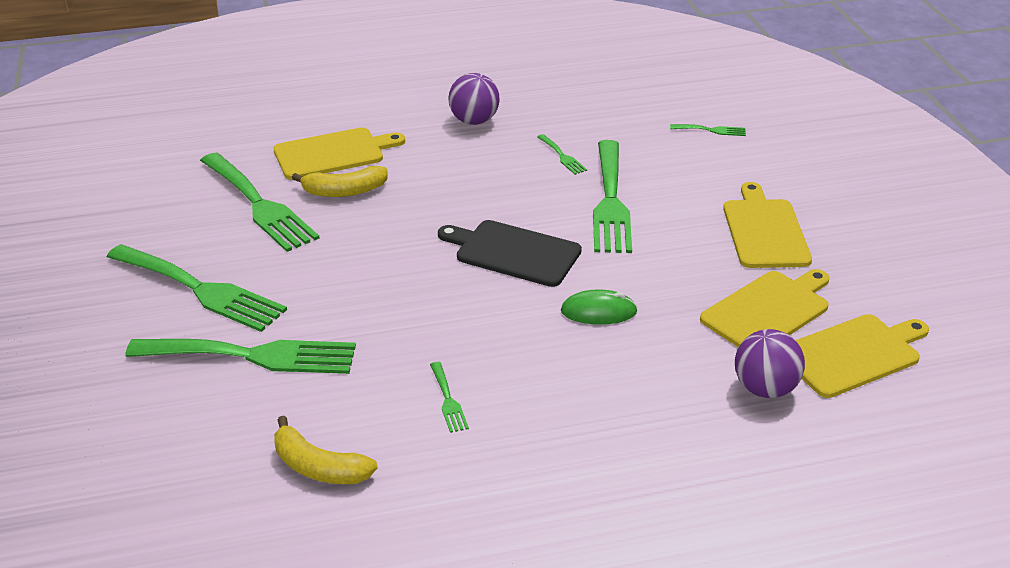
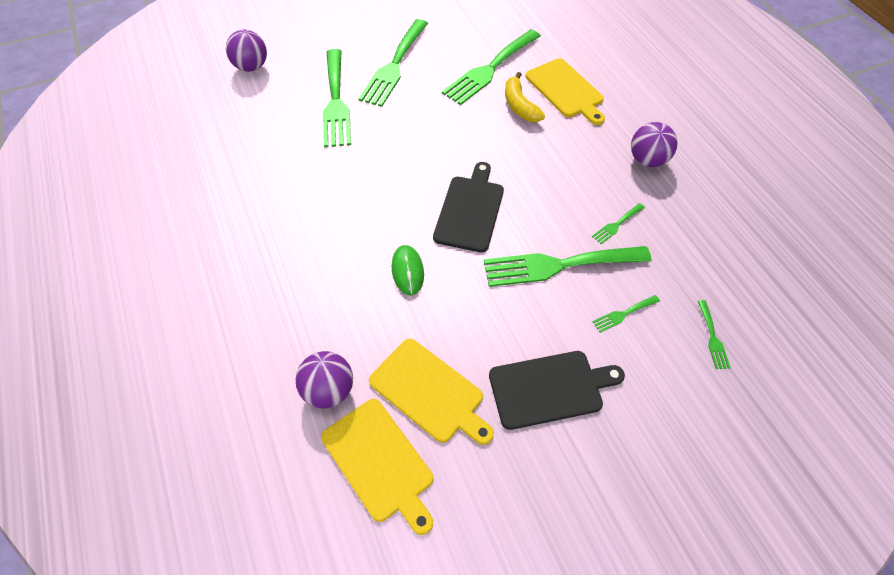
camera: 80 degrees right, 20 degrees up
(105, 454) = (251, 67): none -> purple ball
(319, 467) = (242, 150): yellow banana -> none
(448, 400) = (302, 199): green fork -> green fork (623, 314)
(764, 231) = (549, 388): yellow cutting board -> black cutting board

